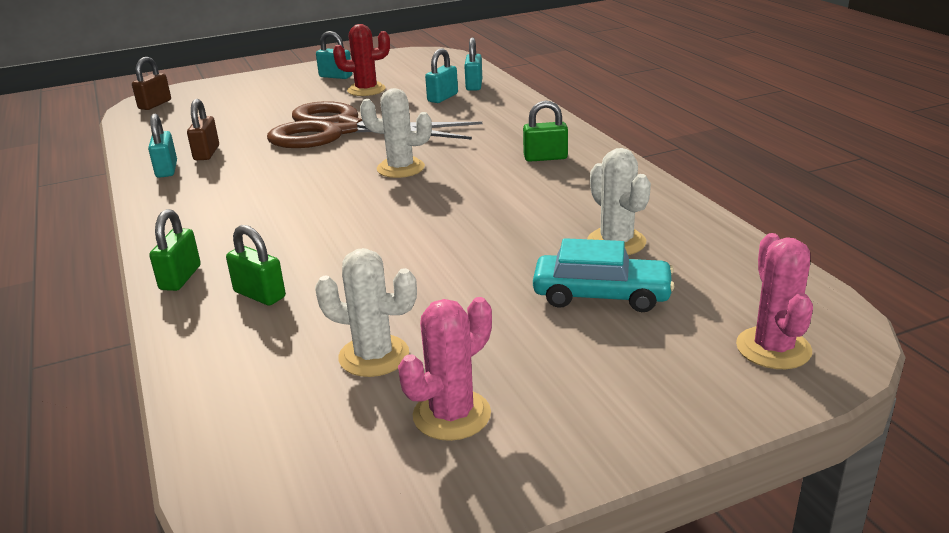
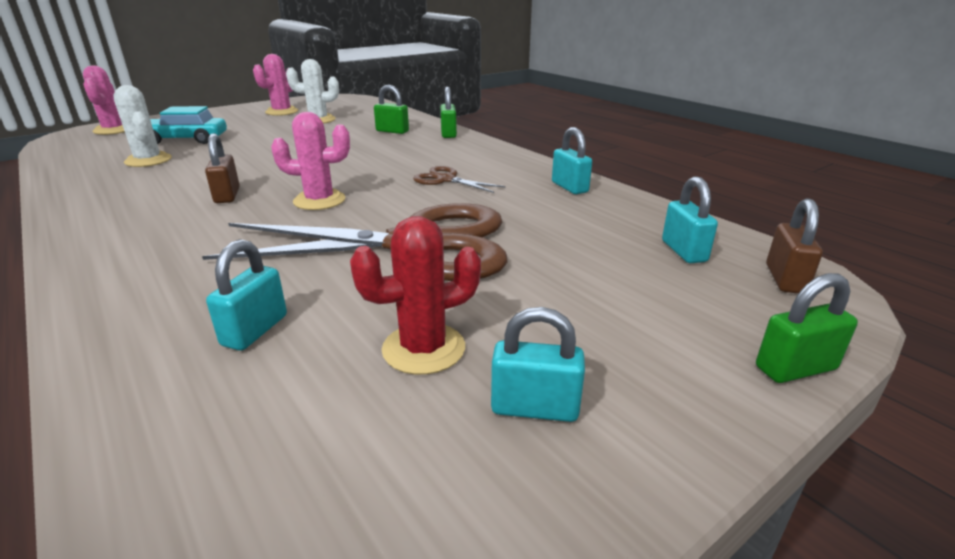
camera: 165 degrees right, 0 degrees up
(206, 153) = (555, 205): brown padlock -> brown padlock (227, 195)
(268, 186) = (446, 179): none -> brown scissors
(400, 168) = (319, 200): white cactus -> pink cactus
(474, 85) = (171, 383): turquoise padlock -> turquoise padlock (684, 251)
(545, 157) = (147, 220): green padlock -> green padlock (795, 368)

